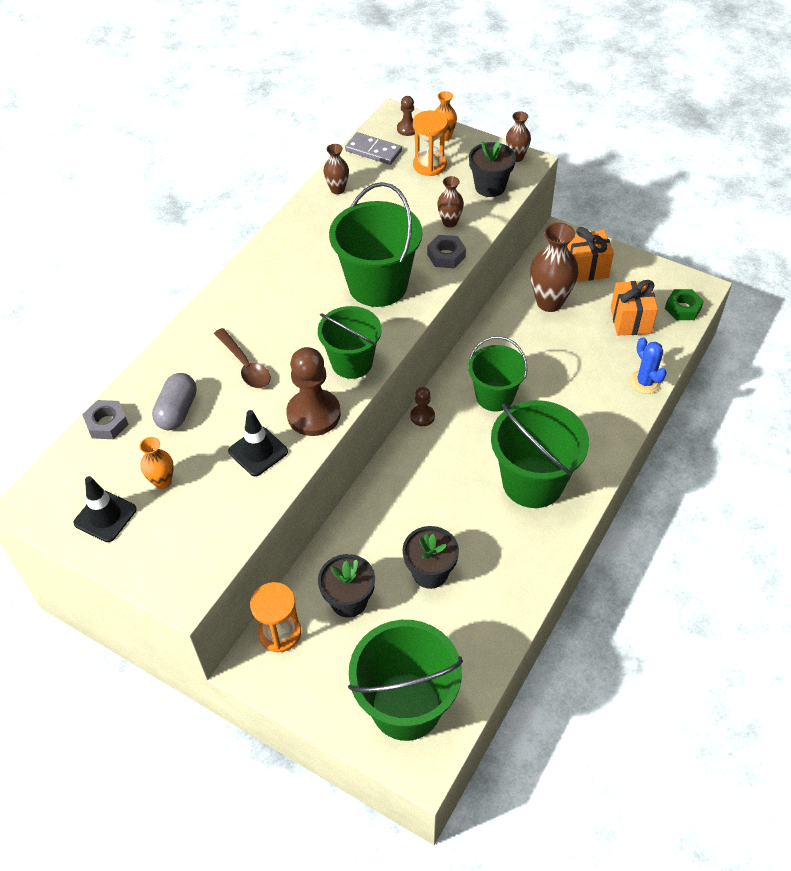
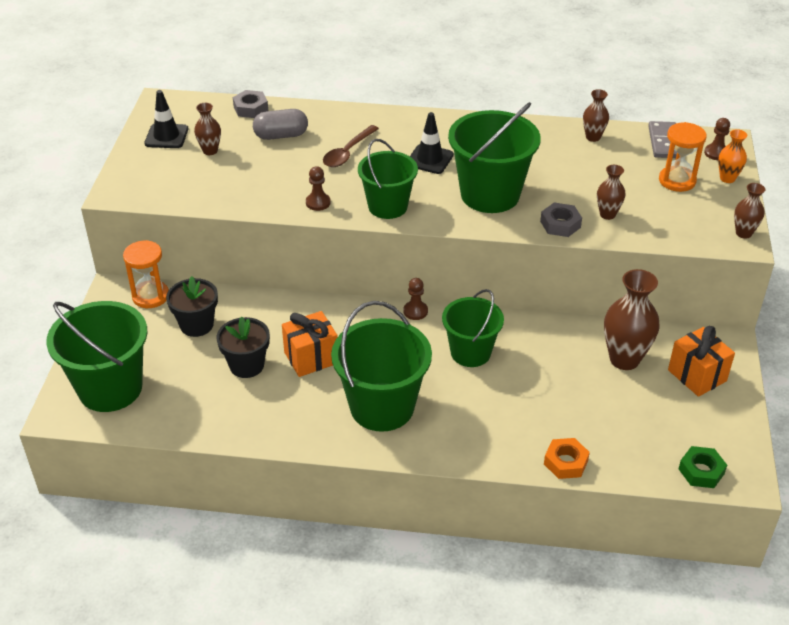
camera: 65 degrees right, 10 degrees down
(162, 481) = (210, 151): orange vase -> brown vase
(258, 451) = (263, 186): black traffic cone -> black traffic cone (429, 159)
(313, 414) = (318, 203): brown pawn -> brown pawn, size x0.51
(490, 187) = (681, 227): black flower pot -> none
(630, 320) = (647, 430): orange gift -> orange gift (311, 358)
(645, 382) = (565, 462): blue cactus -> orange nut

